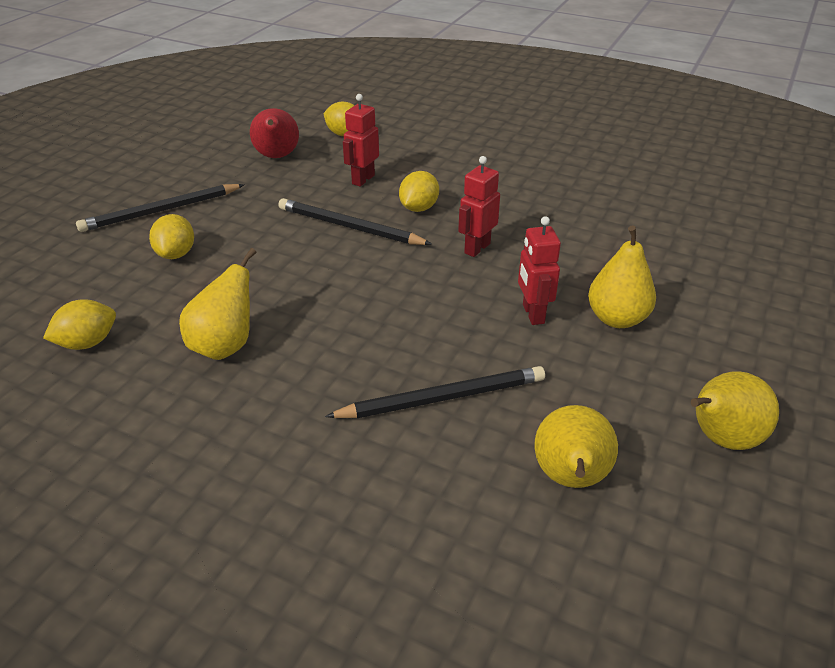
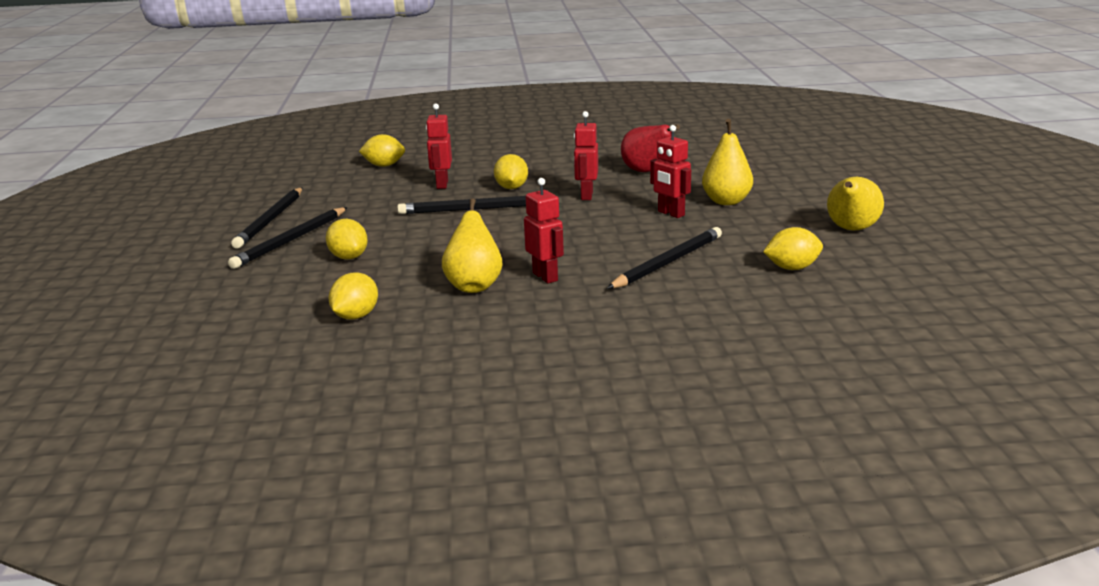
camera: 30 degrees left, 15 degrees down
(177, 177) = (270, 220): none -> black pencil
(277, 157) = (344, 190): red pear -> red pear (646, 171)
(300, 363) = (545, 277): none -> red robot
(570, 478) = (792, 268): yellow pear -> yellow lemon

